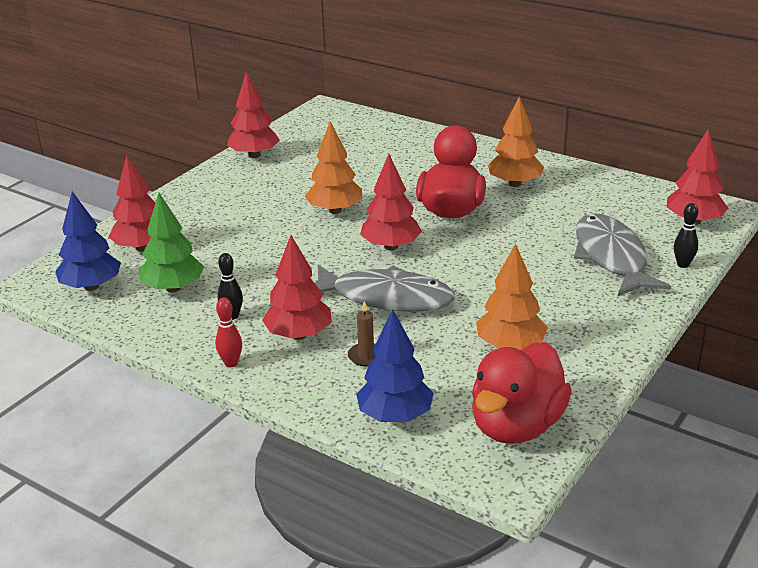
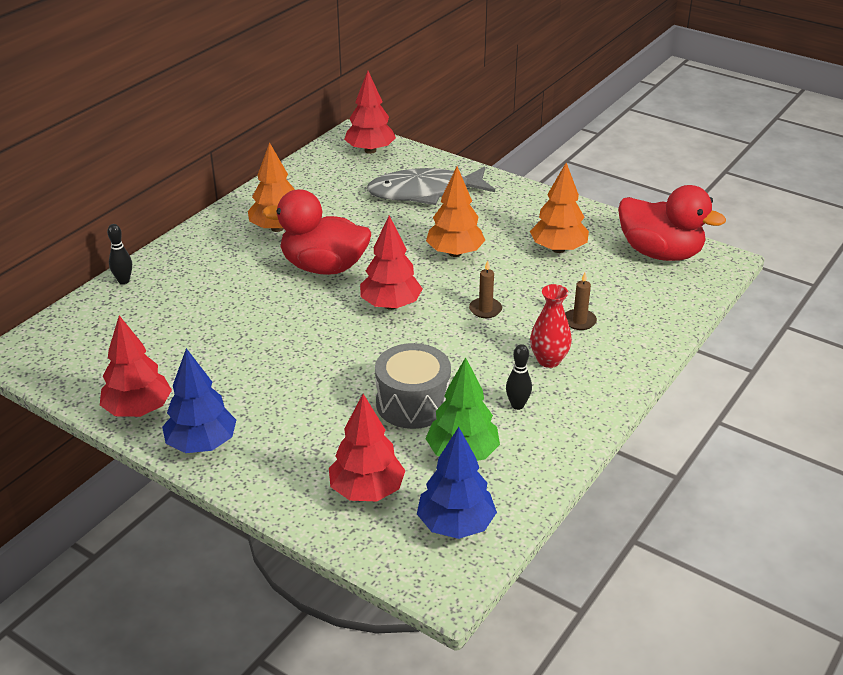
camera: 90 degrees left, 5 degrees up
(231, 363) = (598, 401): red bowling pin -> none
(244, 263) = (413, 403): none -> grey drum
(299, 335) = (548, 360): red tree -> red vase
(335, 210) = (306, 341): orange tree -> orange tree (455, 253)
(385, 298) = (485, 309): grey fish -> brown candle
(395, 416) = (659, 307): blue tree -> blue tree (202, 444)
(683, 264) = (439, 164): black bowling pin -> black bowling pin (124, 281)

